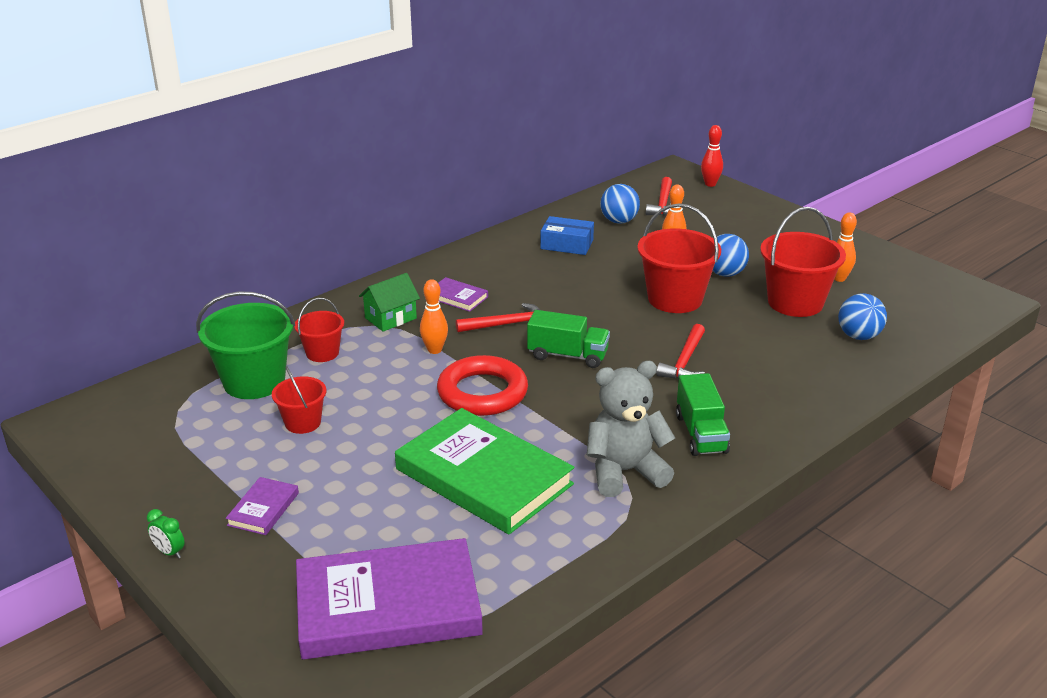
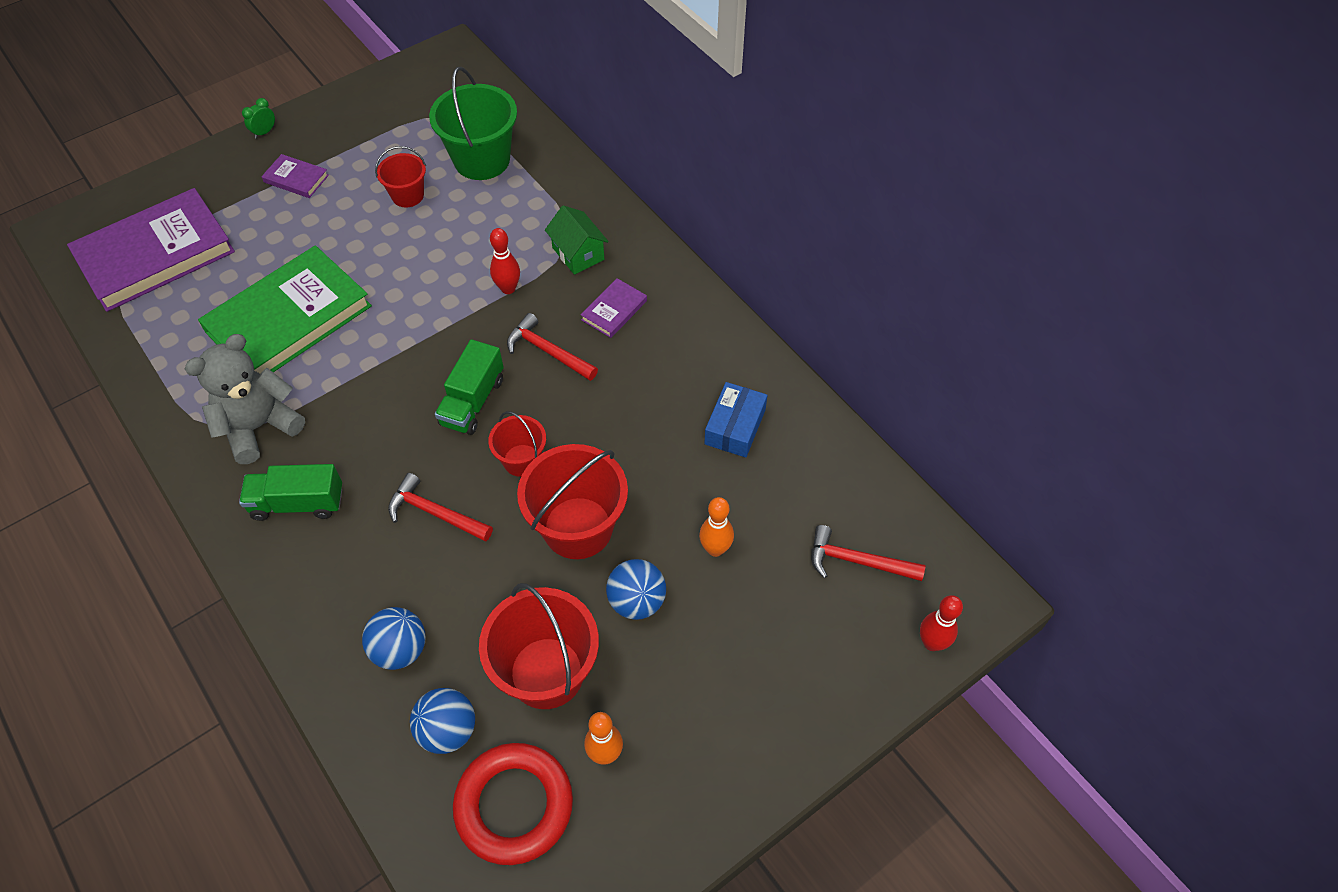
camera: 95 degrees right, 25 degrees up
(322, 353) = (521, 203): red bucket -> red bucket (522, 460)
(388, 606) = (155, 254): purple book -> purple book turned 60 degrees clockwise
(434, 350) = (508, 288): orange bowling pin -> red bowling pin
(482, 392) = (421, 324): red ring -> red ring (514, 805)
(507, 324) = (548, 351): red hammer -> red hammer turned 135 degrees clockwise
(619, 221) = (801, 495): blue ball -> blue ball (400, 649)
(625, 472) = (259, 427): grey teddy bear -> grey teddy bear turned 120 degrees counterclockwise

